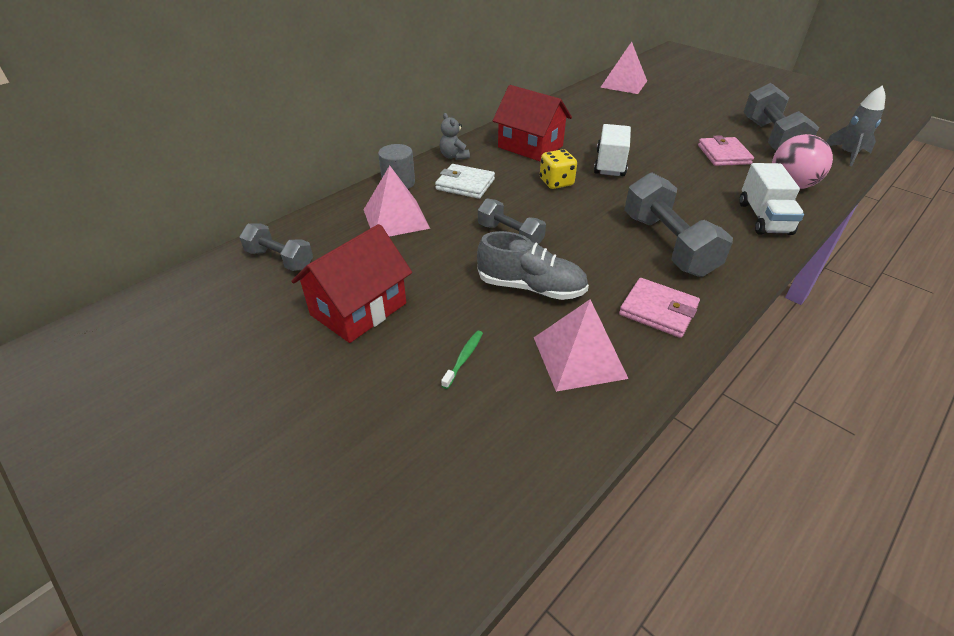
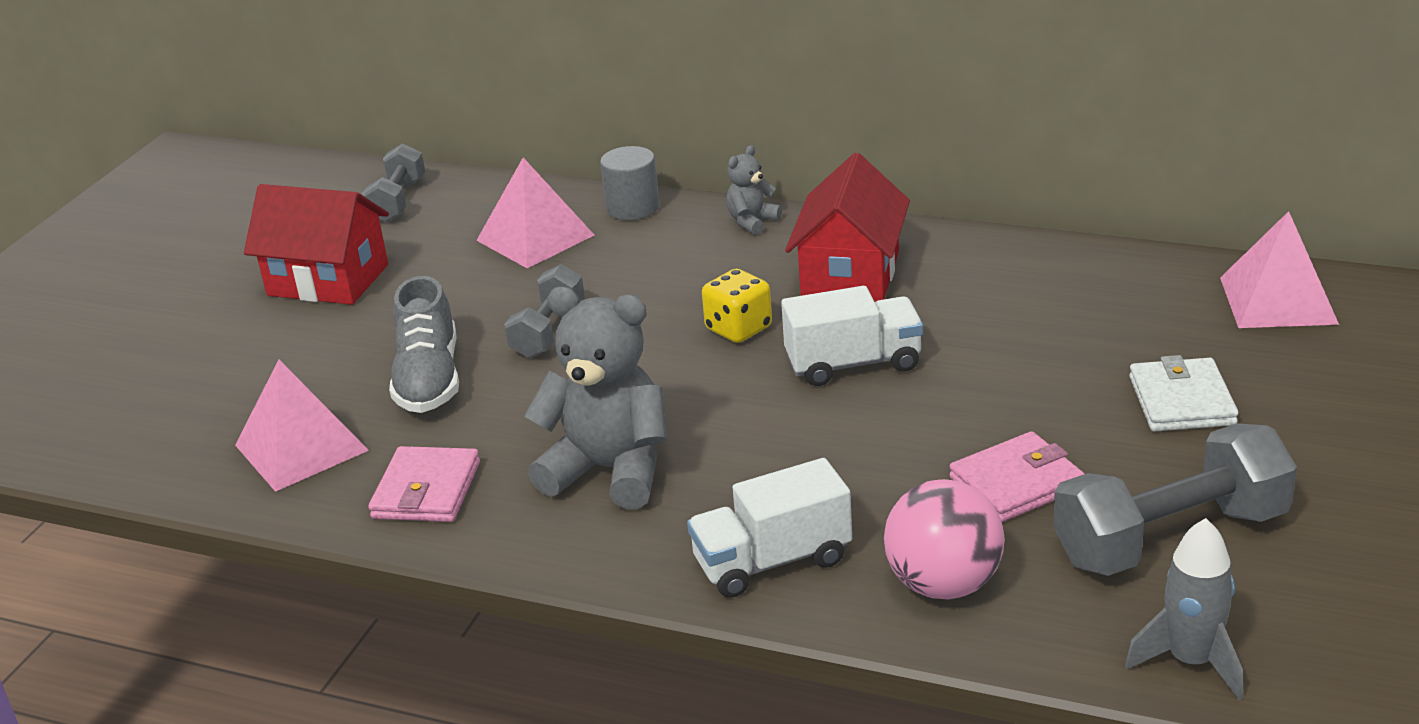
camera: 70 degrees right, 10 degrees down
(464, 358) = (269, 371): green toothbrush -> none
(465, 184) = (669, 257): white wallet -> white wallet (1181, 401)
(668, 244) = (610, 470): grey dumbbell -> grey teddy bear

